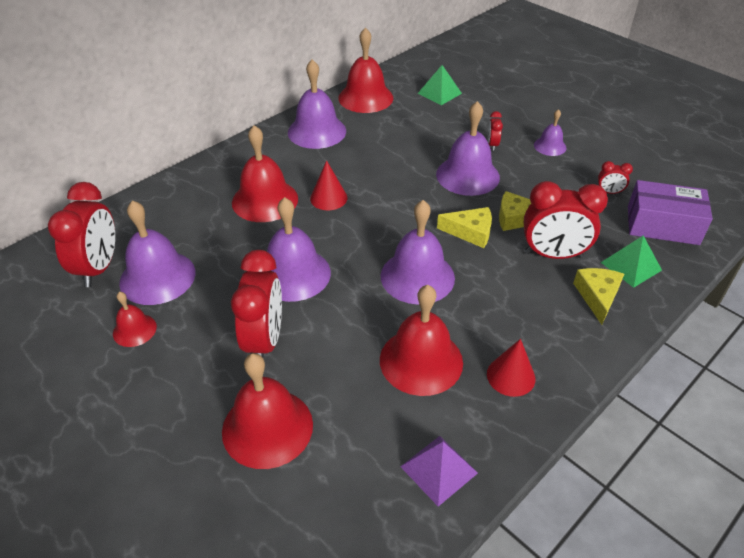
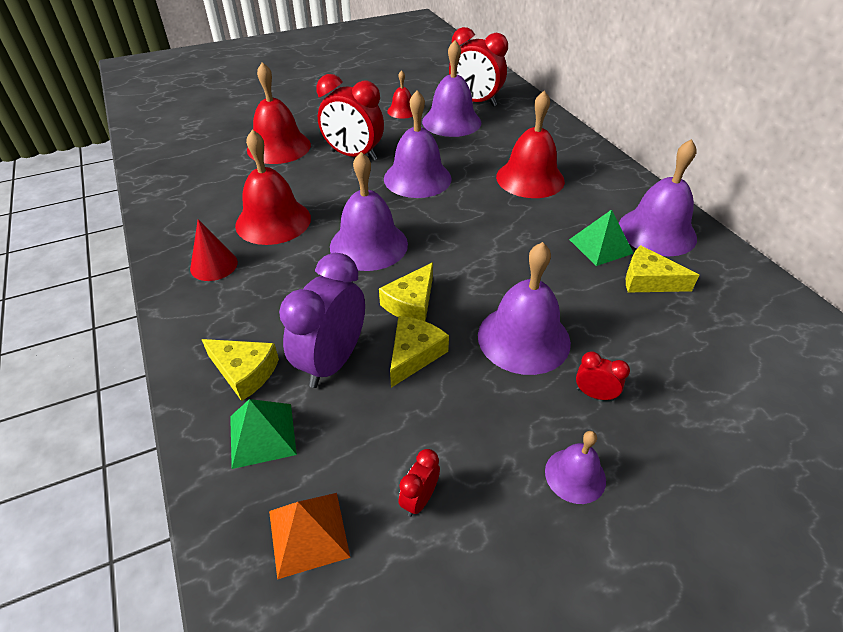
camera: 110 degrees right, 0 degrees up
(328, 198) = (518, 216): red cone -> none
(365, 98) = (747, 291): red bell -> none
(377, 132) = (648, 280): none -> yellow cheese
(439, 93) = (769, 382): green pyramid -> green pyramid (600, 246)
(439, 469) = (179, 205): purple pyramid -> none
(553, 255) = (332, 361): red clock -> purple clock
(662, 225) = (308, 533): purple box -> orange pyramid

